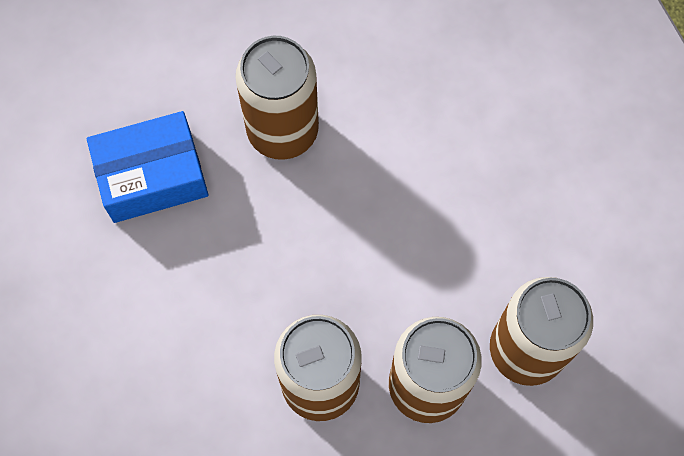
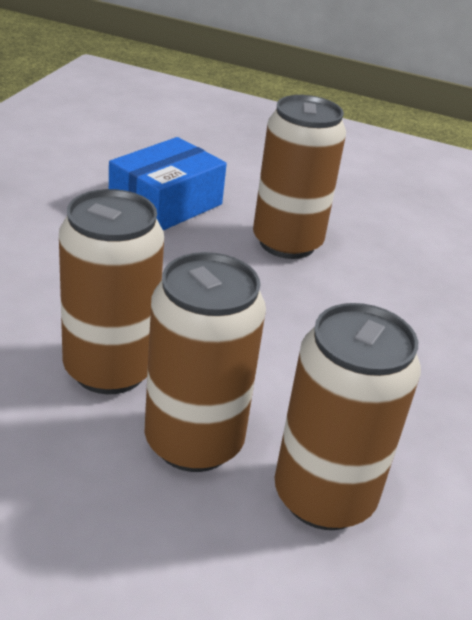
camera: 40 degrees right, 35 degrees down
(152, 176) = (166, 204): blue box -> blue box turned 75 degrees counterclockwise

